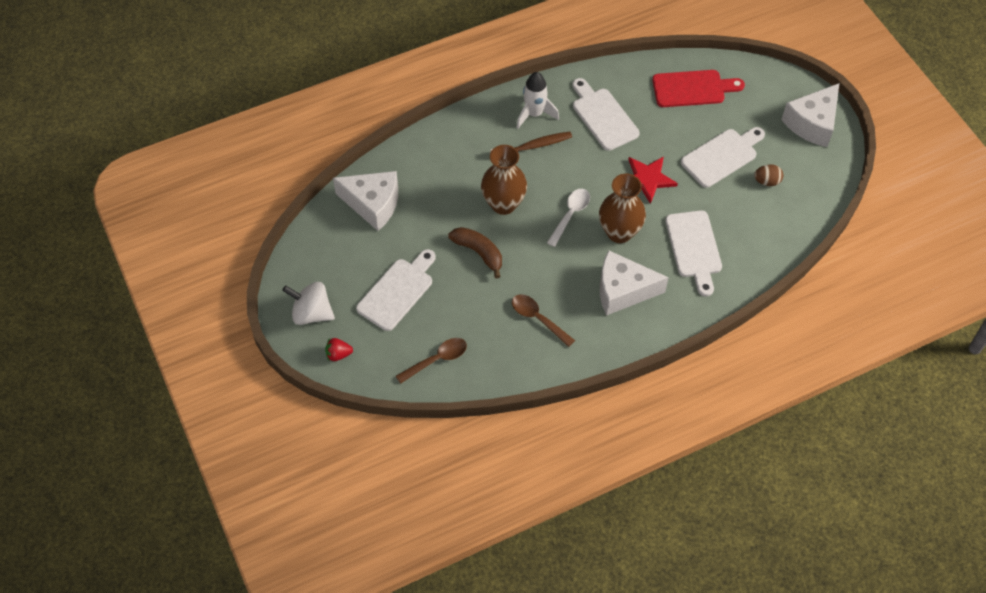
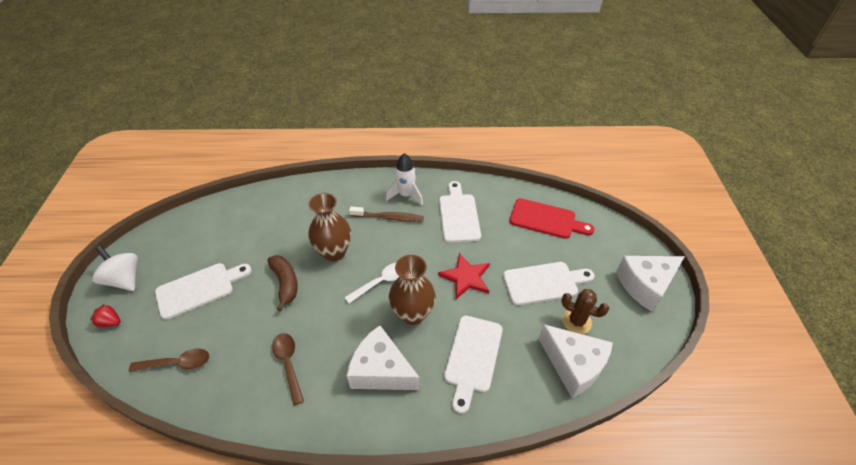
camera: 25 degrees right, 10 degrees down
(373, 204) = (240, 216): white cheese -> white cheese (573, 365)
(767, 181) = (576, 321): brown egg -> brown cactus

